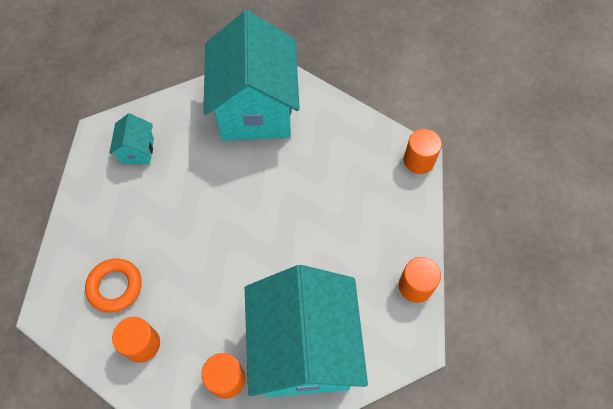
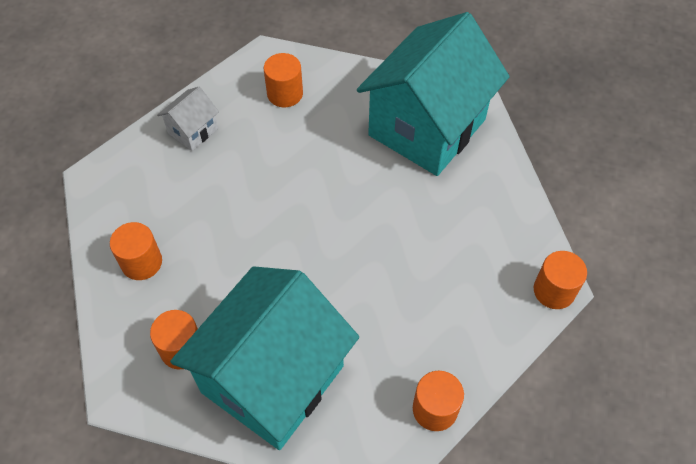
camera: 40 degrees right, 5 degrees down
(93, 223) = (193, 131): none -> white house
(115, 287) = (163, 197): orange ring -> none
(137, 150) = (285, 94): turquoise house -> orange cylinder

